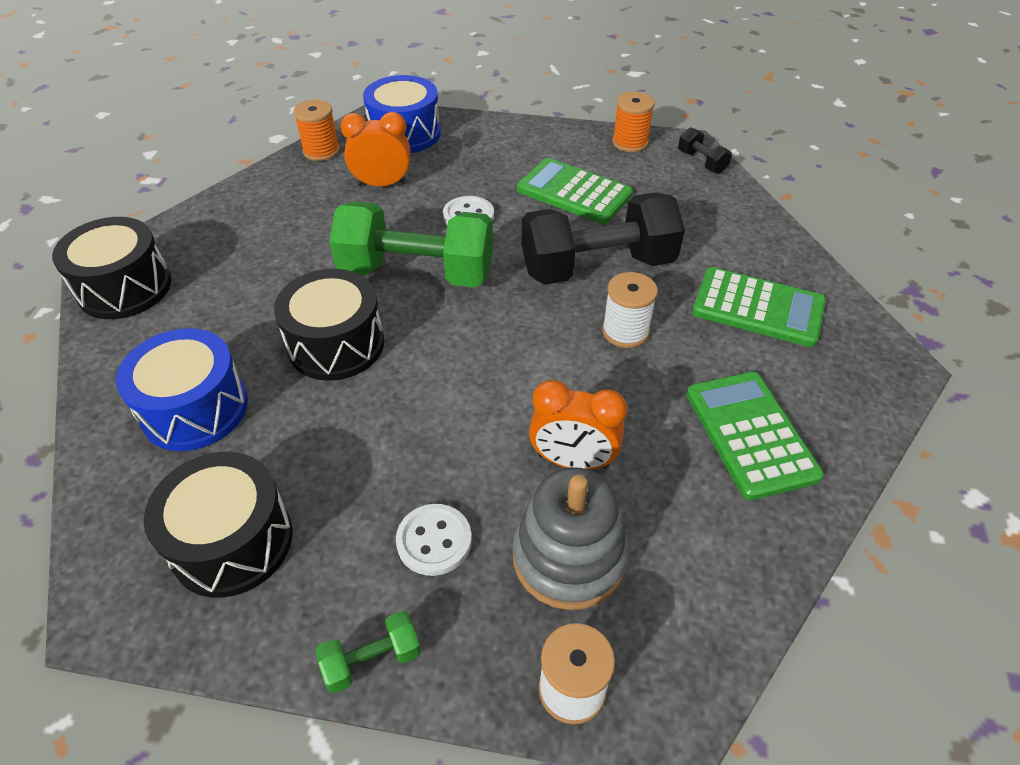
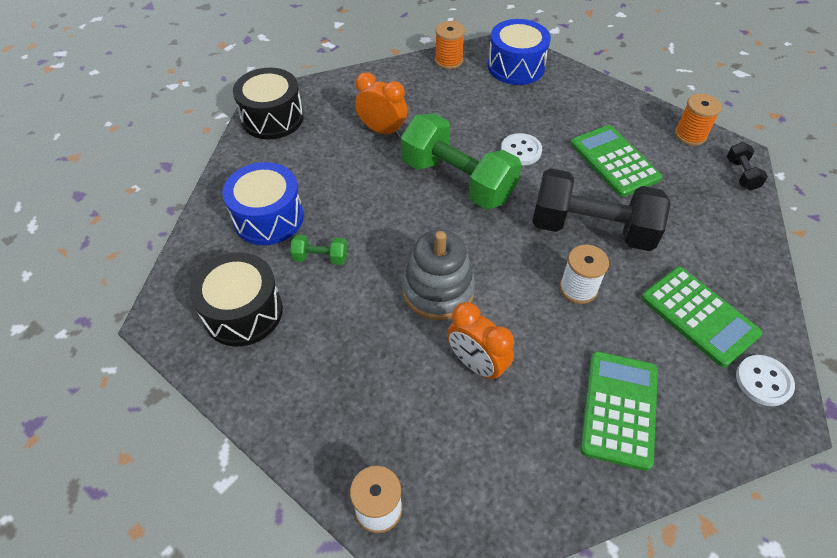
camera: 30 degrees right, 5 degrees up
(336, 344) = (374, 211): black drum -> none
(372, 660) = (277, 424): green dumbbell -> green dumbbell (320, 258)
(382, 184) = (475, 102): orange clock -> orange clock (382, 131)
(434, 541) = (355, 371): white button -> white button (763, 381)
(569, 557) = (431, 426): grey stacking toy -> grey stacking toy (438, 290)

